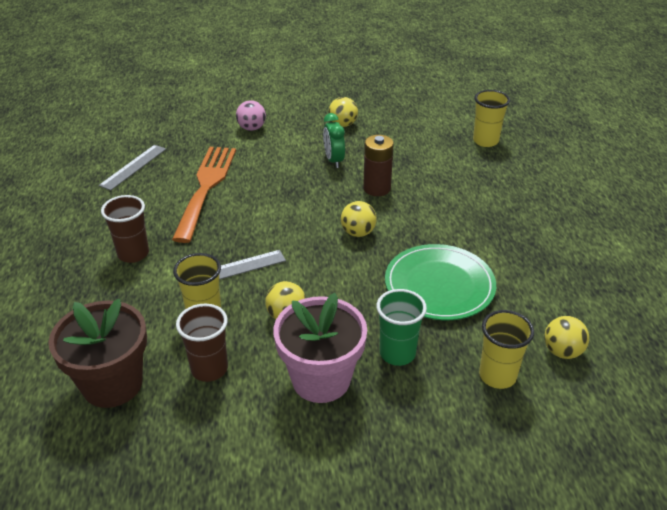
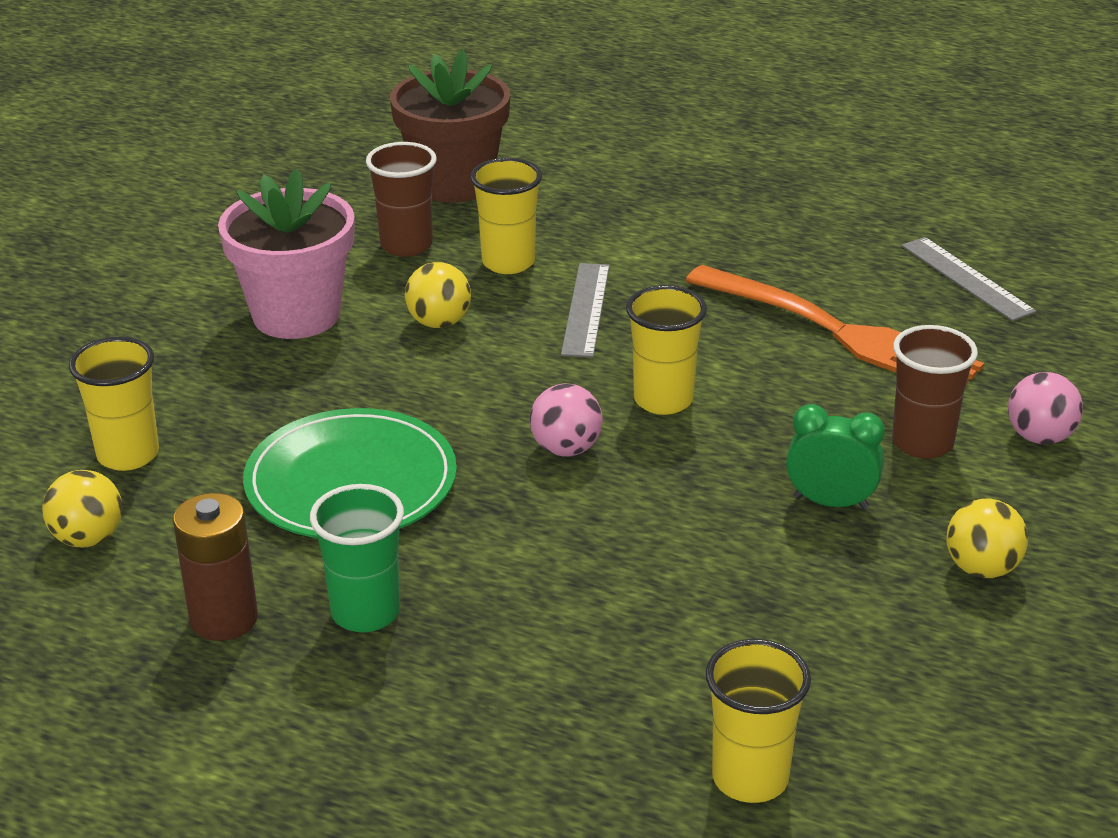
camera: 120 degrees right, 5 degrees down
(133, 254) = (702, 236): brown cup -> brown cup (922, 443)
(298, 219) = (663, 400): none -> yellow cup
(358, 232) = (566, 449): yellow ball -> pink ball
(377, 188) = (684, 521): brown battery -> brown battery (224, 619)
(397, 353) = (266, 387): green cup -> green cup (365, 612)

